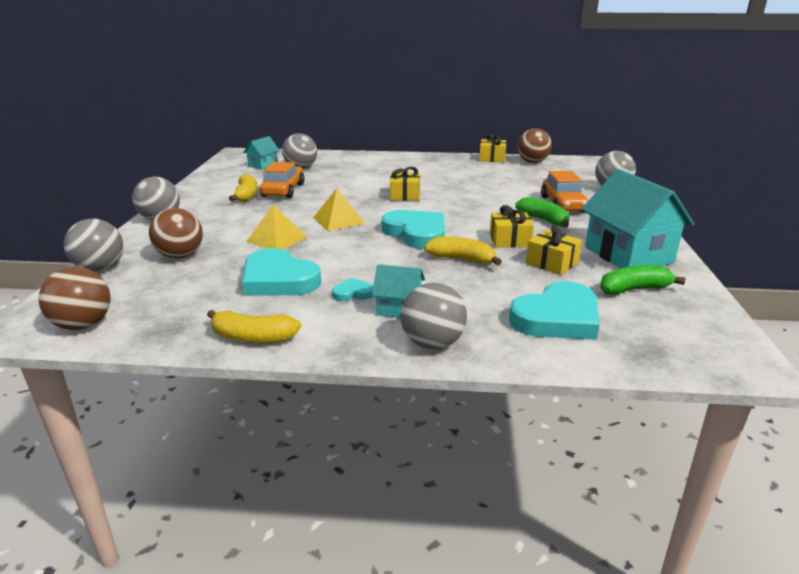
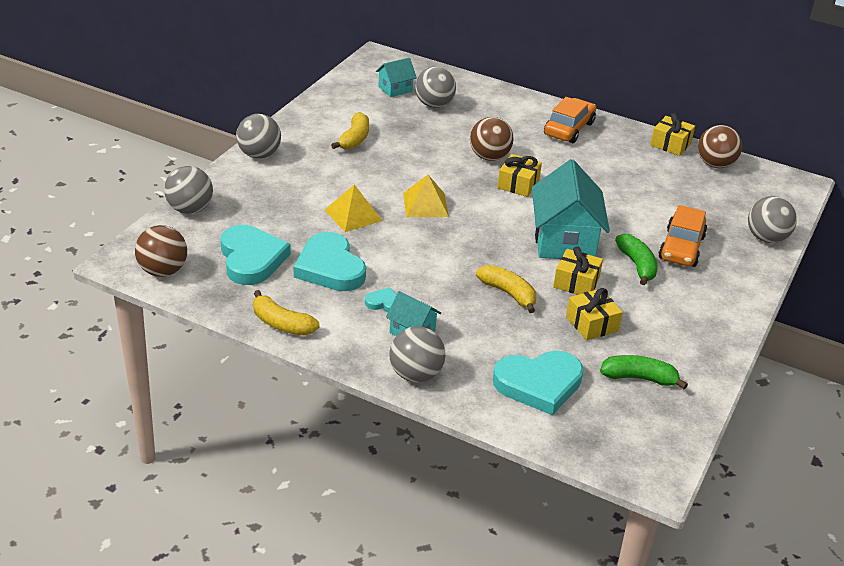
camera: 20 degrees right, 10 degrees up
(180, 256) = (260, 212): brown ball -> brown ball (489, 157)
(283, 190) = (395, 141): orange car -> orange car (568, 129)
(416, 233) = (490, 245): turquoise heart -> turquoise heart (251, 259)
(628, 255) = (679, 337): turquoise house -> turquoise house (564, 241)

